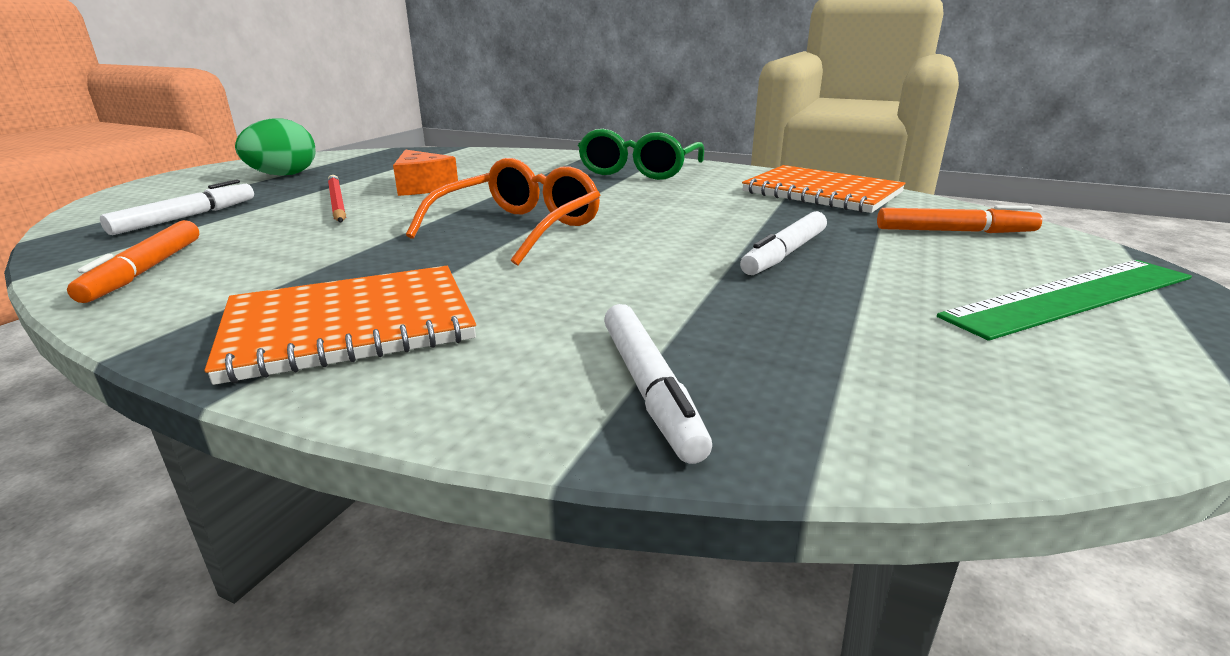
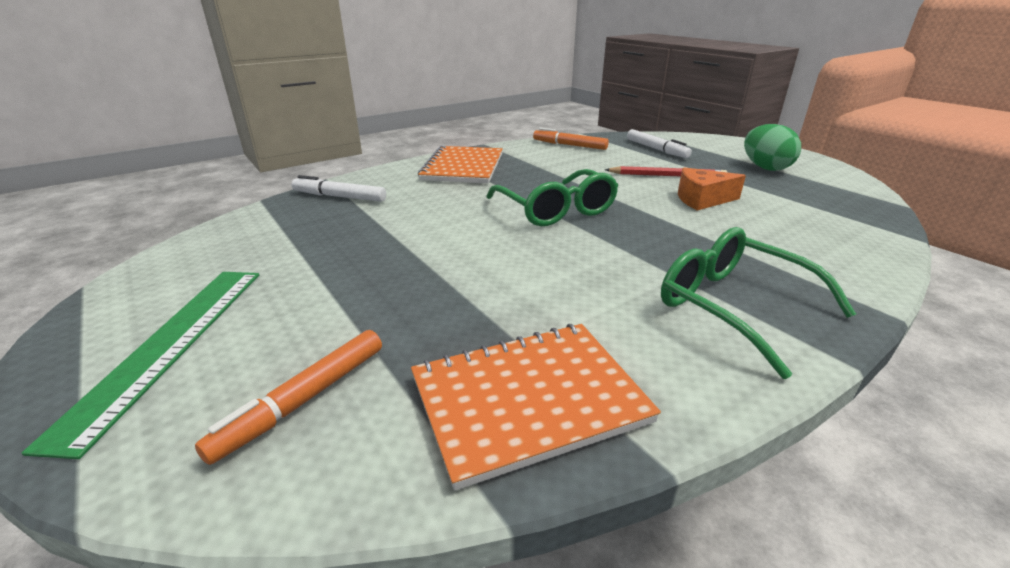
camera: 120 degrees right, 5 degrees up
(518, 229) = (556, 210): orange glasses -> green glasses
(784, 253) = (398, 275): white marker -> none

